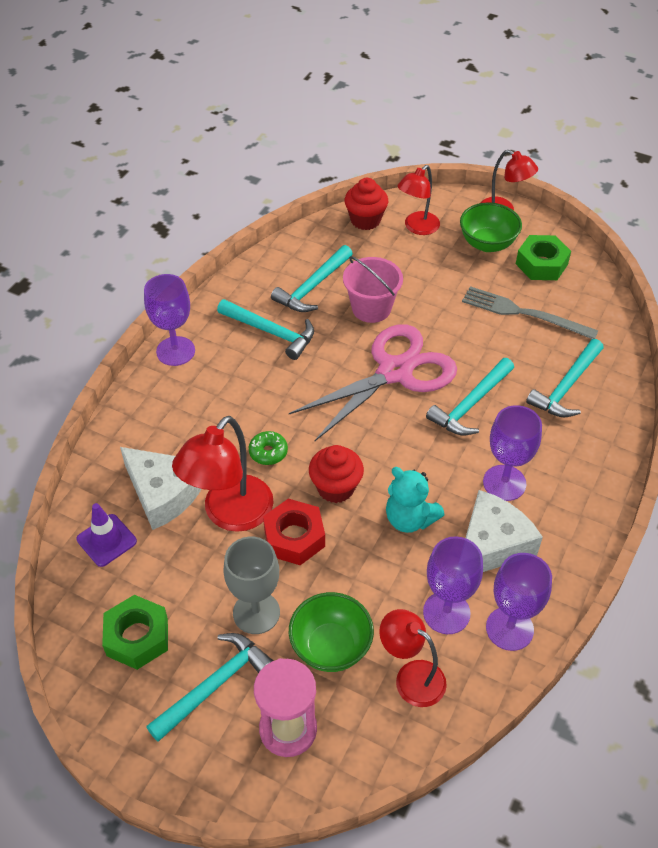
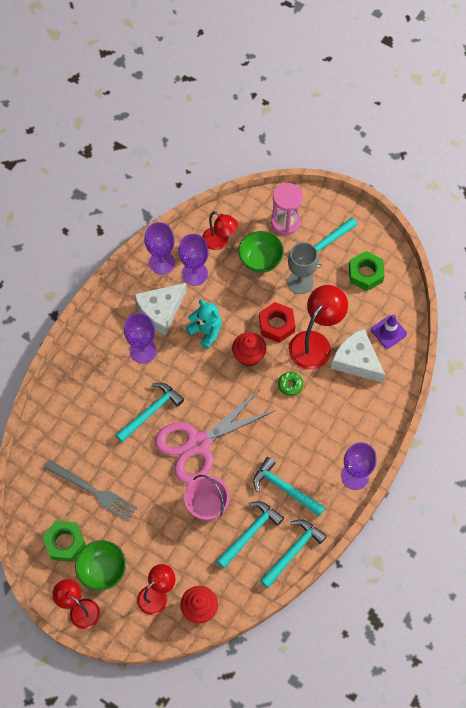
camera: 175 degrees left, 15 degrees up
(566, 387) = (82, 421): turquoise hammer -> turquoise hammer (293, 551)

